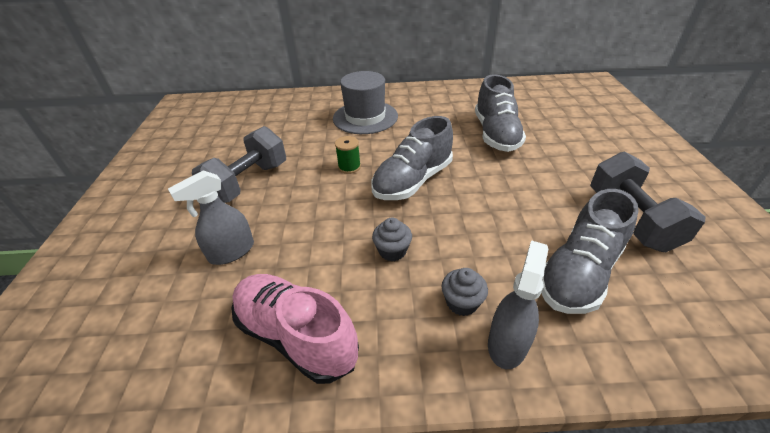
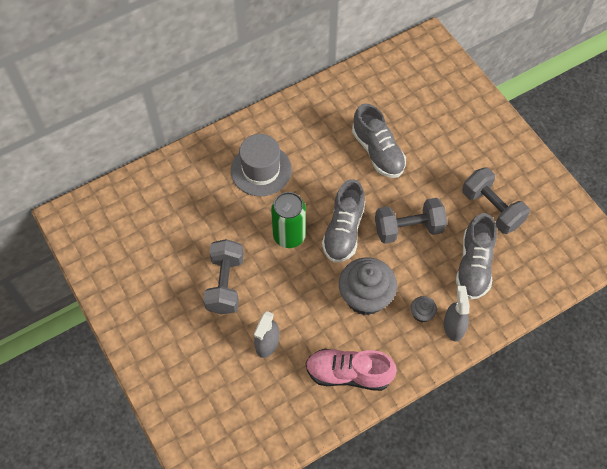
camera: 30 degrees left, 20 degrees up
(349, 167) = (289, 236): green spool -> green can
(392, 251) = (365, 297): grey cupcake -> grey cupcake, size x2.20
(496, 203) = (408, 229): none -> grey dumbbell

